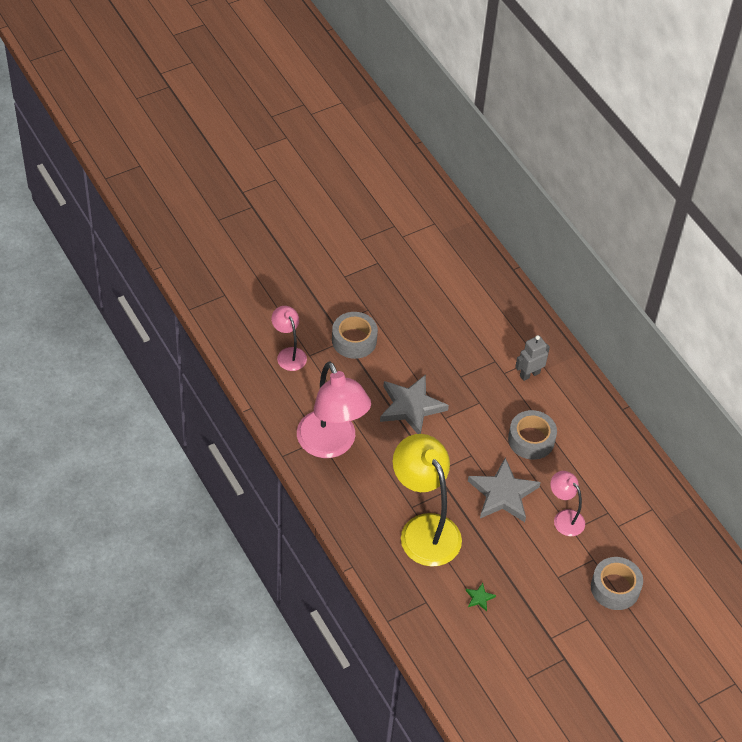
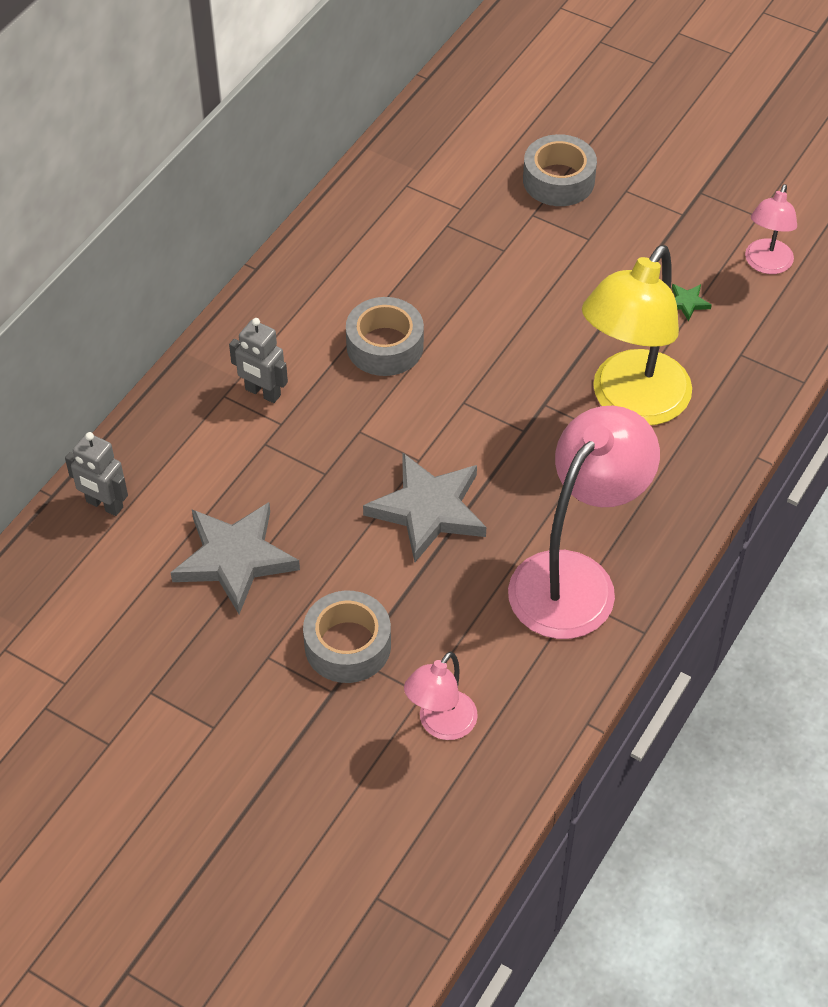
camera: 115 degrees left, 0 degrees up
(495, 286) = (104, 505): none -> grey robot
(503, 494) = (503, 341): grey star -> grey star (235, 559)
(564, 518) = (491, 264): pink lamp -> pink lamp (766, 264)

